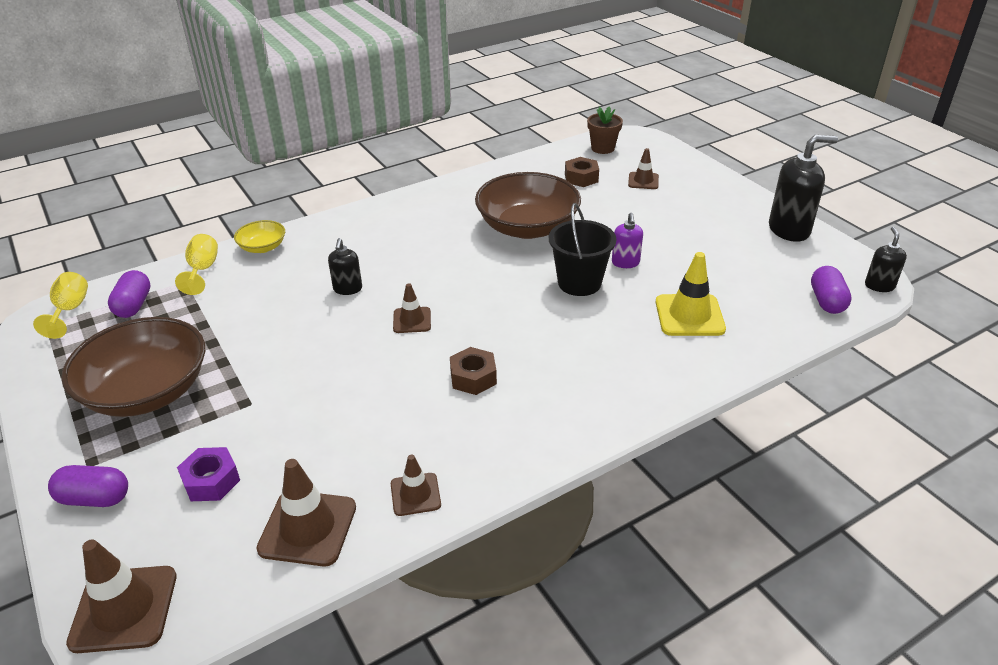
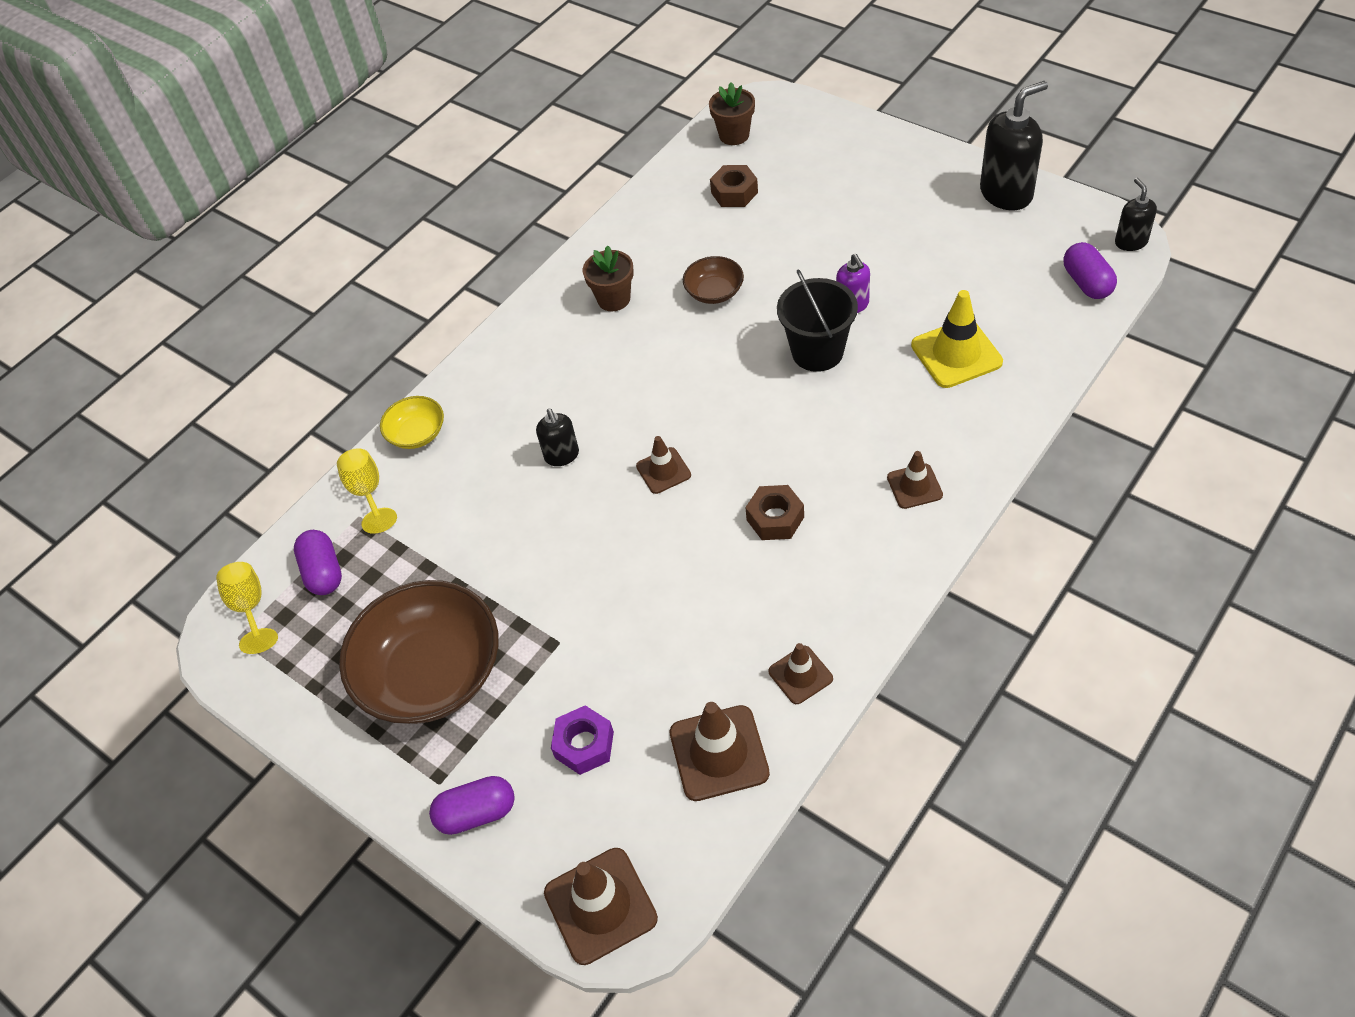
camera: 15 degrees left, 15 degrees up
(453, 212) = (614, 299): none -> brown flower pot
(527, 227) = (714, 292): brown bowl -> brown bowl, size x0.47
(643, 181) = (809, 173): brown traffic cone -> brown traffic cone (914, 486)

